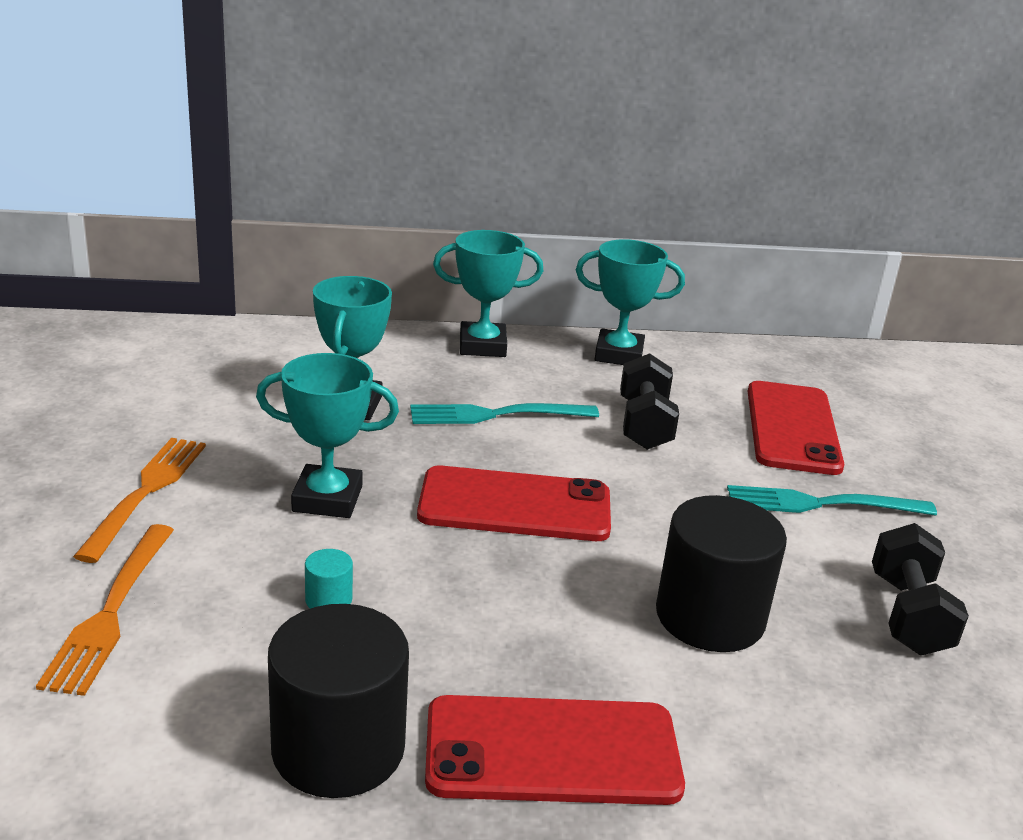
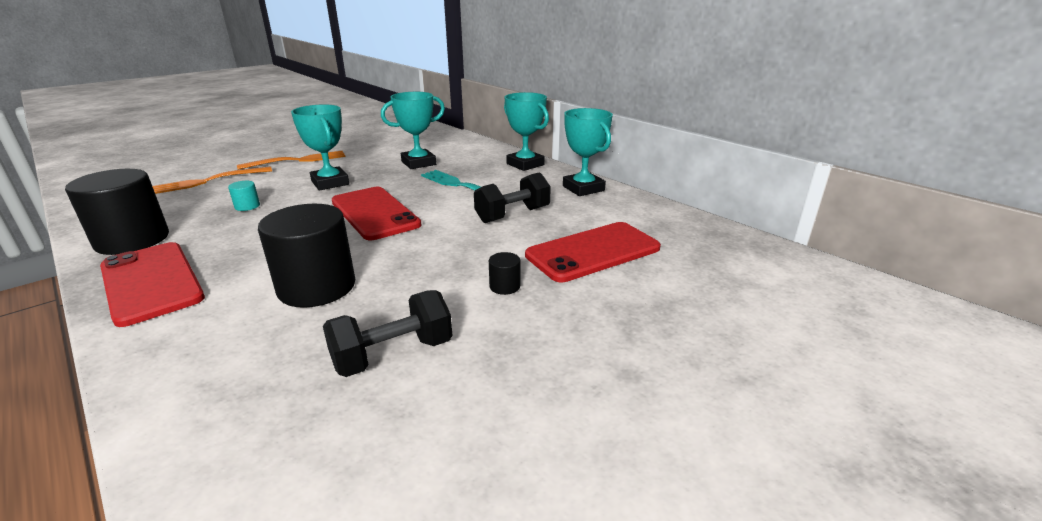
camera: 55 degrees right, 0 degrees up
(822, 504) = (504, 286): turquoise fork -> black cylinder

